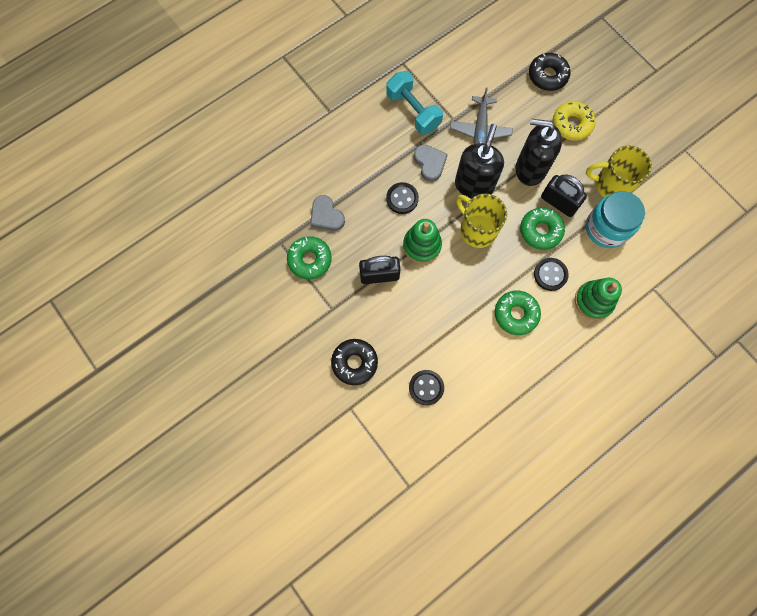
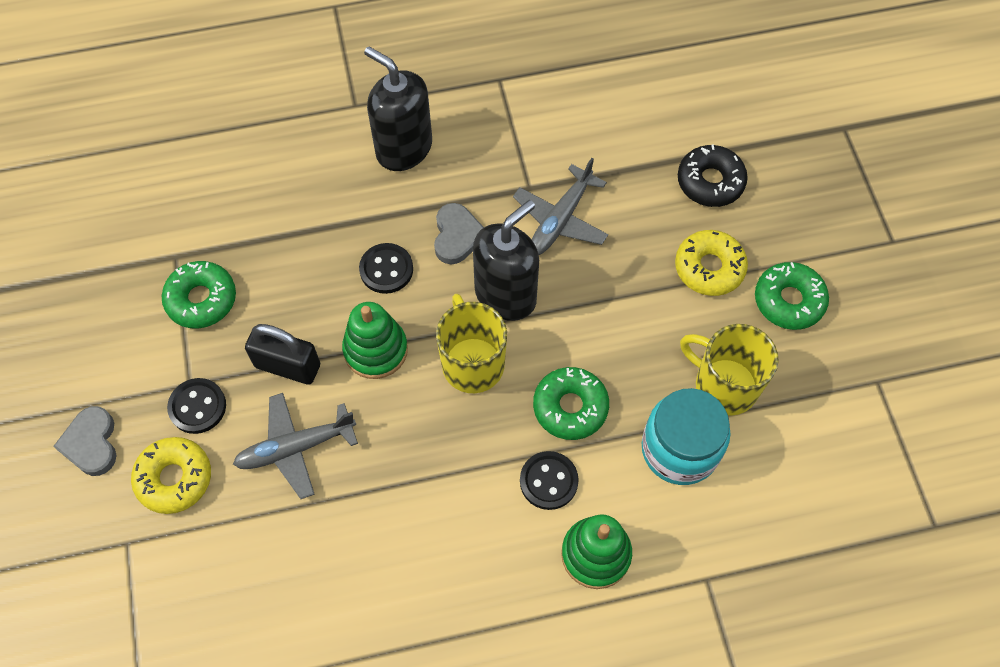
camera: 25 degrees right, 10 degrees down
(326, 216) = (263, 247): grey heart -> grey heart (91, 443)
(354, 363) = (174, 478): black donut -> yellow donut
(410, 317) = (296, 447): none -> grey plane
(413, 111) = (475, 152): turquoise dumbbell -> none
(426, 387) = (257, 566): black button -> black button (197, 407)
(516, 314) = (459, 518): green donut -> green donut (789, 301)
(530, 169) = (606, 307): black soap dispenser -> black soap dispenser (403, 148)
(559, 202) = (624, 376): black padlock -> none

